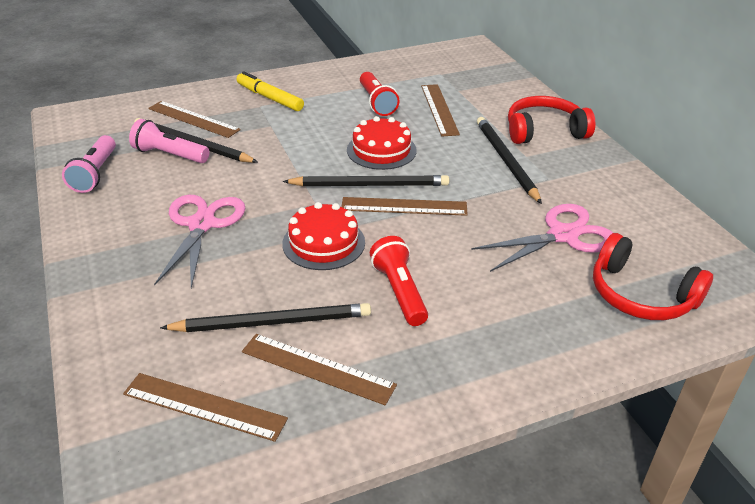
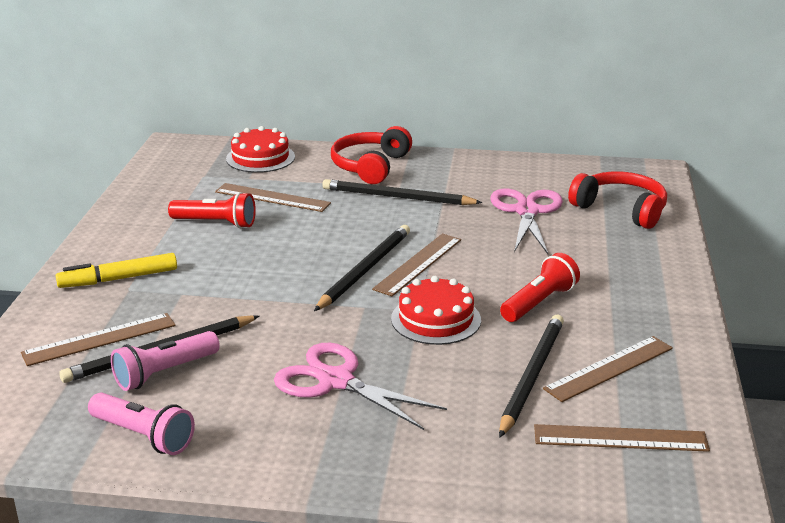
camera: 60 degrees left, 10 degrees down
(204, 406) = (620, 438): brown ruler -> brown ruler turned 45 degrees clockwise
(381, 150) = (310, 247): red cake -> red cake (260, 158)
(399, 291) = (539, 302): red flashlight -> red flashlight turned 120 degrees clockwise
(641, 295) = (621, 209): red headphones -> red headphones turned 120 degrees counterclockwise

